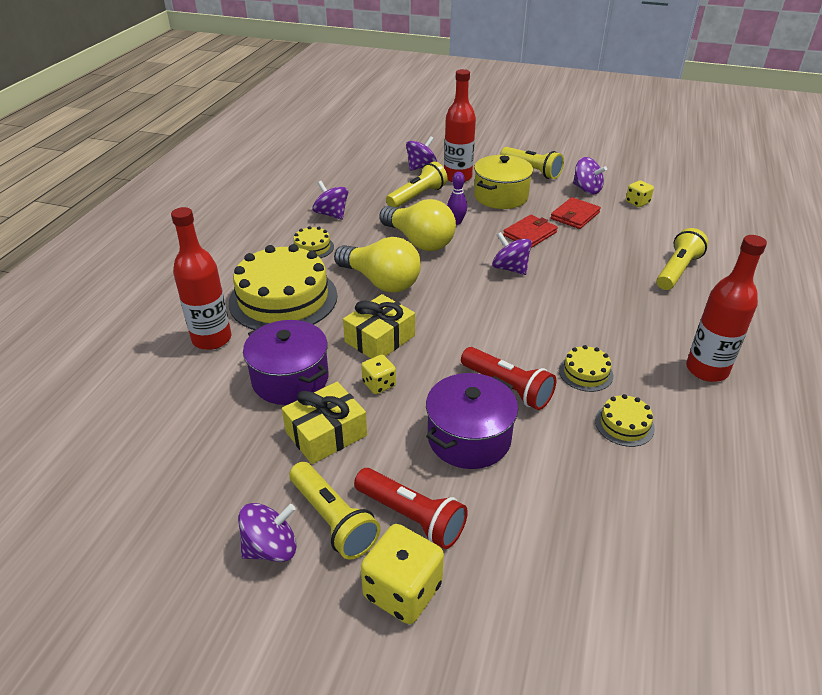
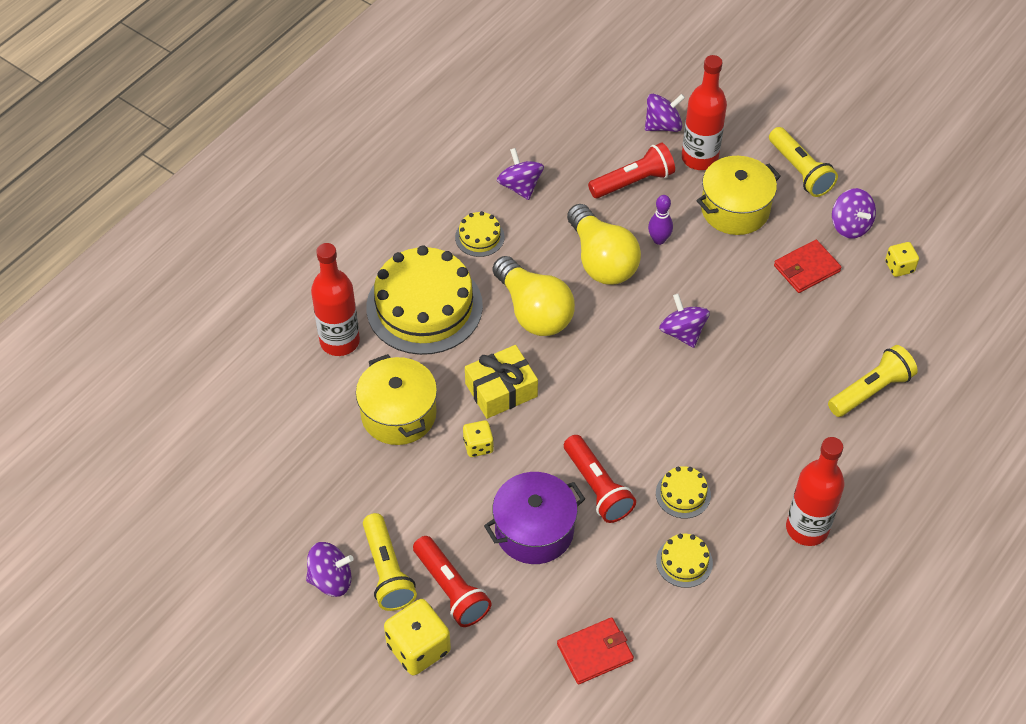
camera: 20 degrees right, 15 degrees up
(290, 379) = (398, 414): purple pot -> yellow pot
(326, 434) = (410, 486): yellow gift -> none
(417, 196) = (633, 182): yellow flashlight -> red flashlight
(530, 234) = (735, 284): red wallet -> red wallet (595, 652)

